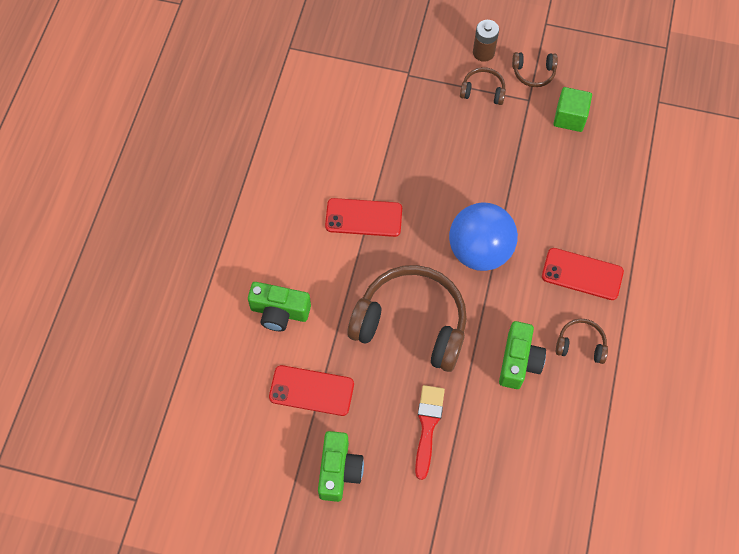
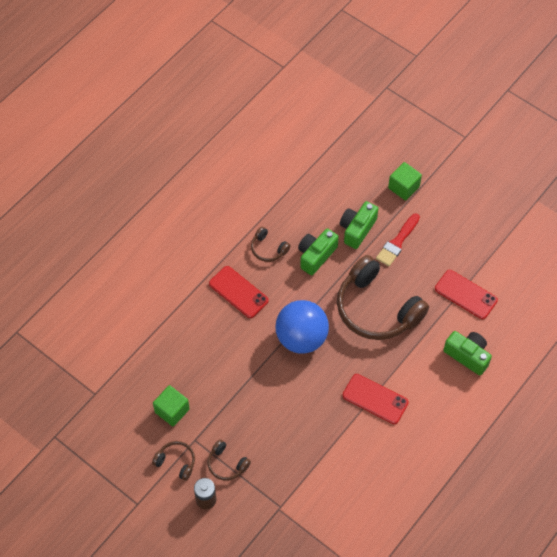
camera: 155 degrees left, 5 degrees down
(339, 470) = (467, 240): green camera -> green camera (357, 229)
(457, 516) = (403, 187): none -> green cube

